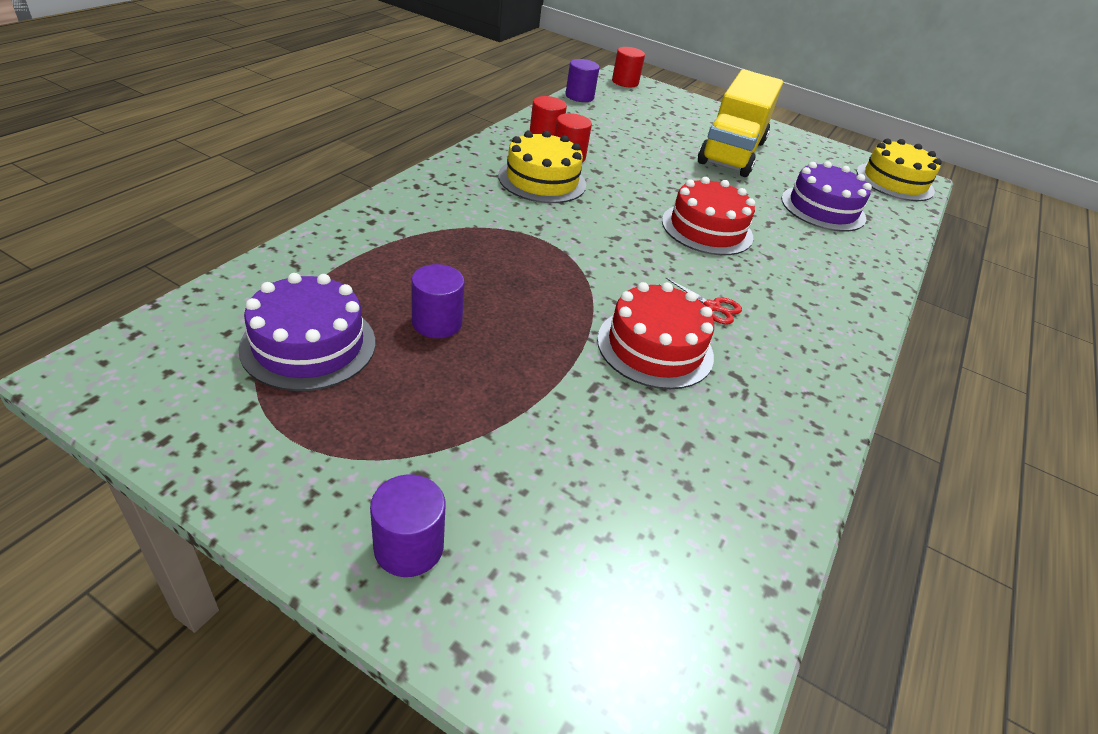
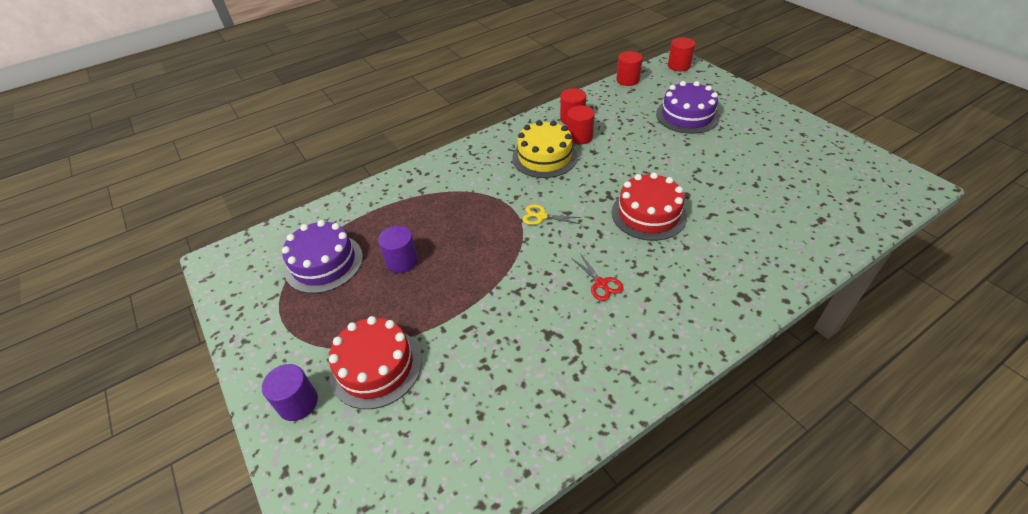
camera: 35 degrees right, 5 degrees up
(579, 96) = (627, 80): purple cylinder -> red cylinder
(588, 245) = (541, 216): none -> yellow scissors
(655, 347) = (532, 308): red cake -> red cake (376, 367)
(732, 152) = (729, 141): yellow truck -> none
(823, 208) = (778, 206): purple cake -> purple cake (687, 115)
(894, 181) = (886, 185): yellow cake -> none

